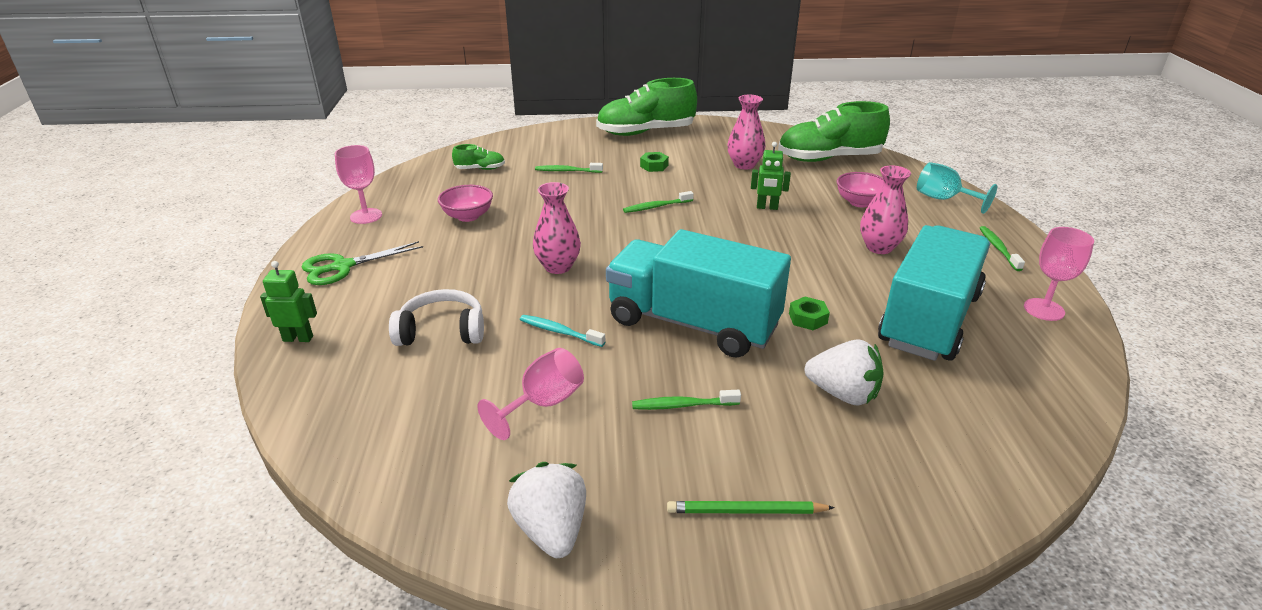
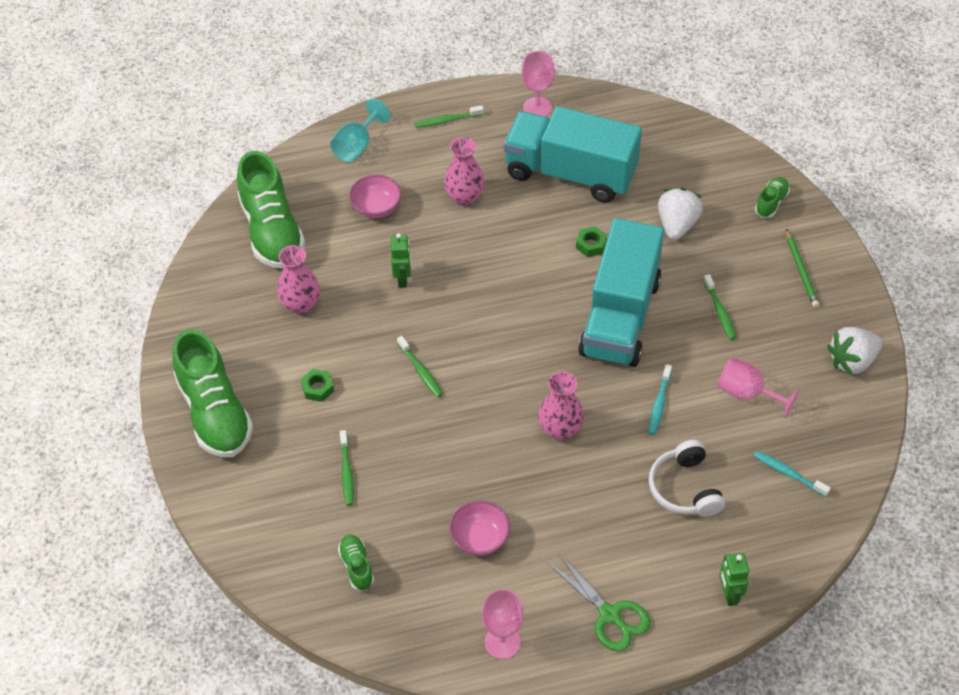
camera: 100 degrees left, 20 degrees up
(408, 415) = (788, 473): none -> turquoise toothbrush
(896, 507) = (771, 203): none -> green shoe

